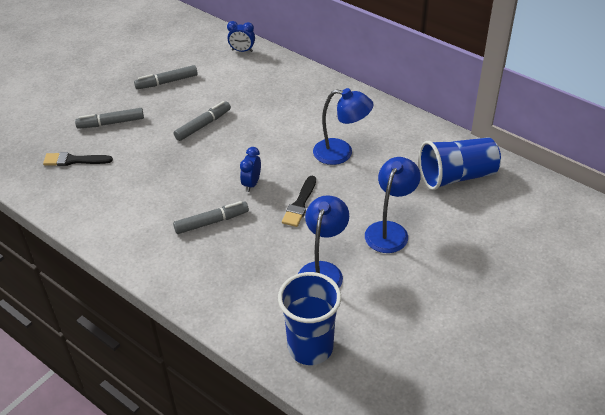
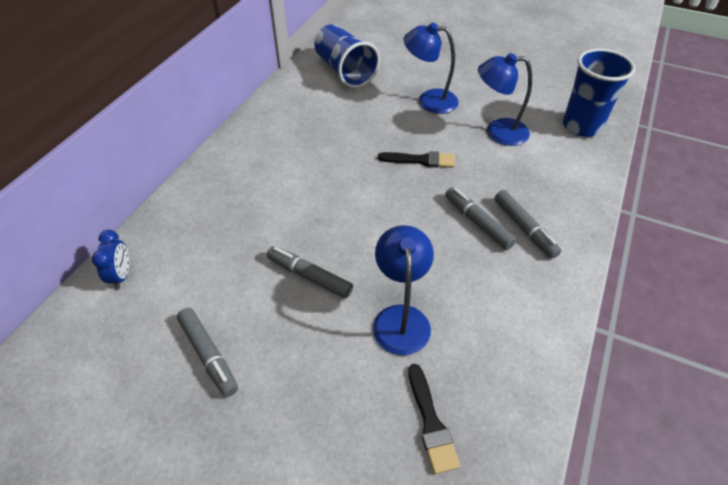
camera: 105 degrees left, 5 degrees up
(111, 123) = (328, 402): grey marker -> grey marker (524, 228)
(251, 184) = (405, 203): blue clock -> none
(341, 153) = (332, 143): blue lamp -> blue lamp (400, 318)

